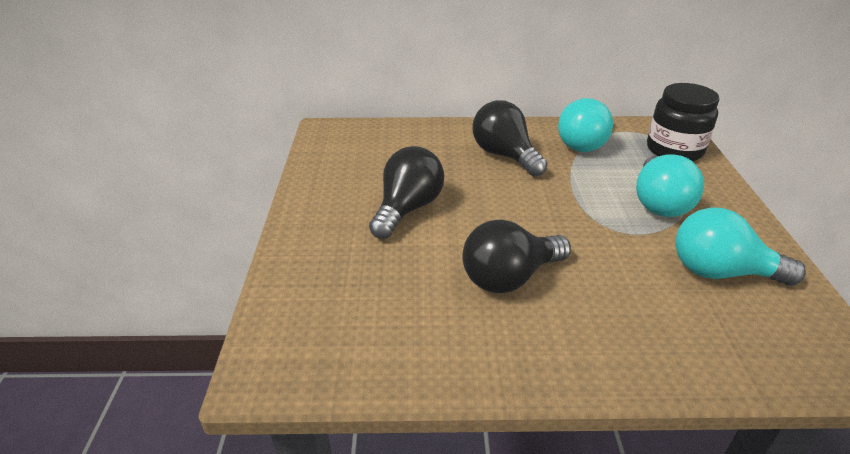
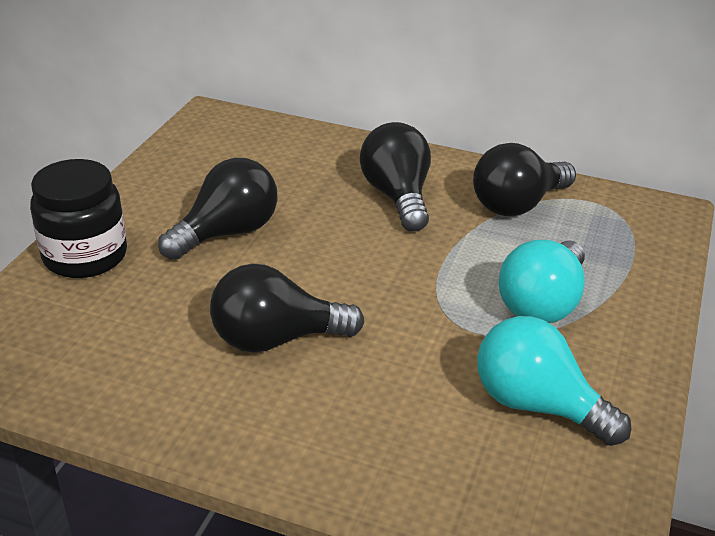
camera: 20 degrees right, 0 degrees up
(585, 143) = (517, 205): turquoise light bulb -> black light bulb
(674, 150) = (634, 241): black jar -> black jar (85, 256)

